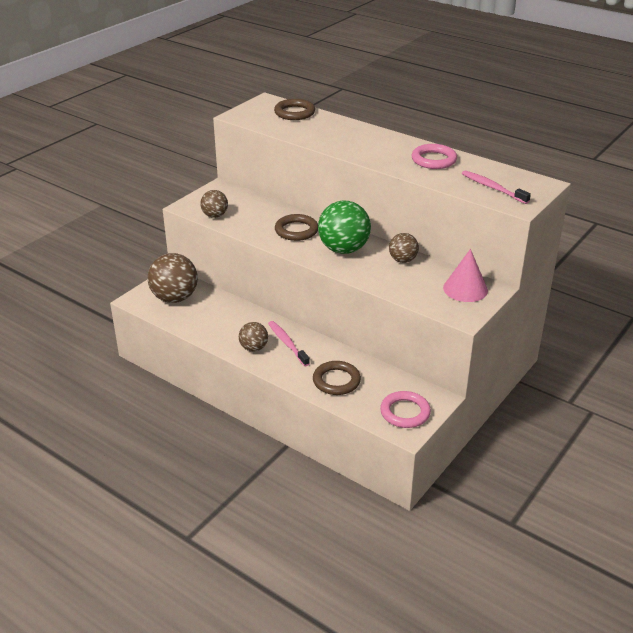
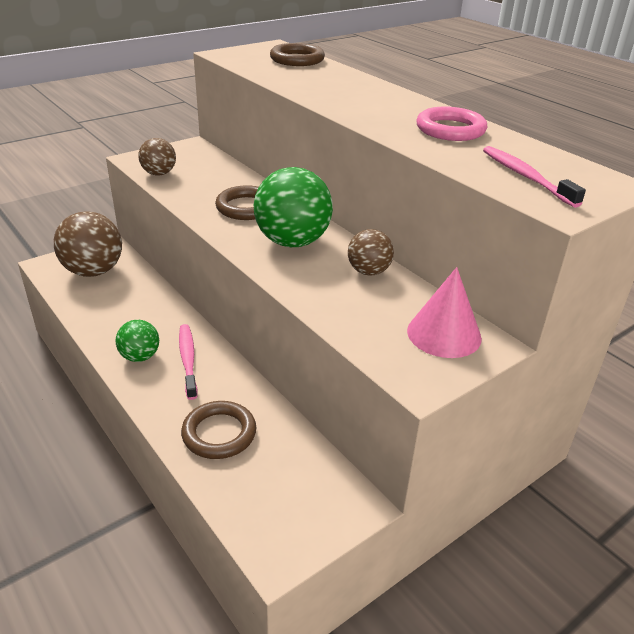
camera: 15 degrees right, 0 degrees up
(253, 348) = (140, 356): brown ball -> green ball
(405, 412) = (292, 516): pink ring -> none

